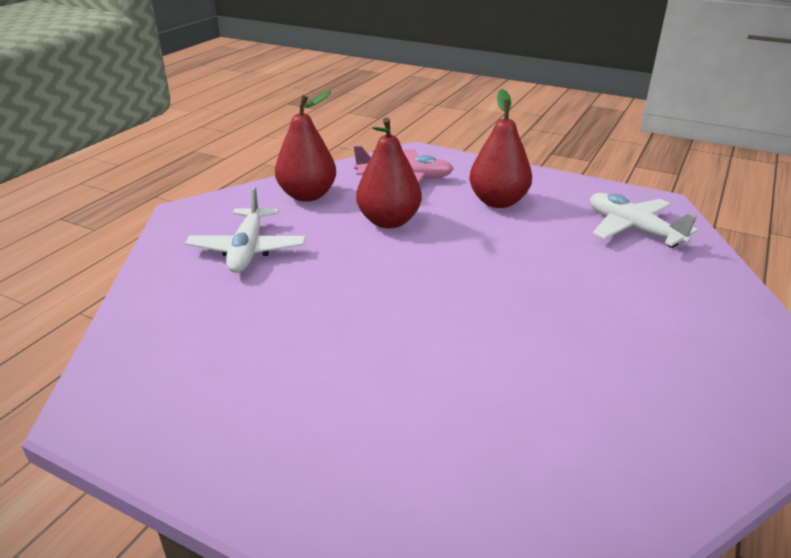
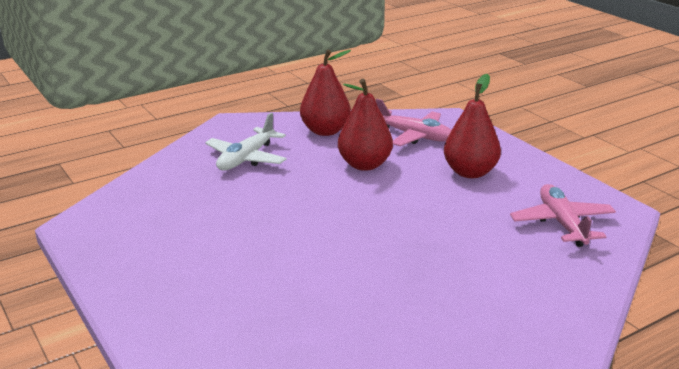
camera: 30 degrees right, 5 degrees down
(632, 229) = (562, 223): white plane -> pink plane

